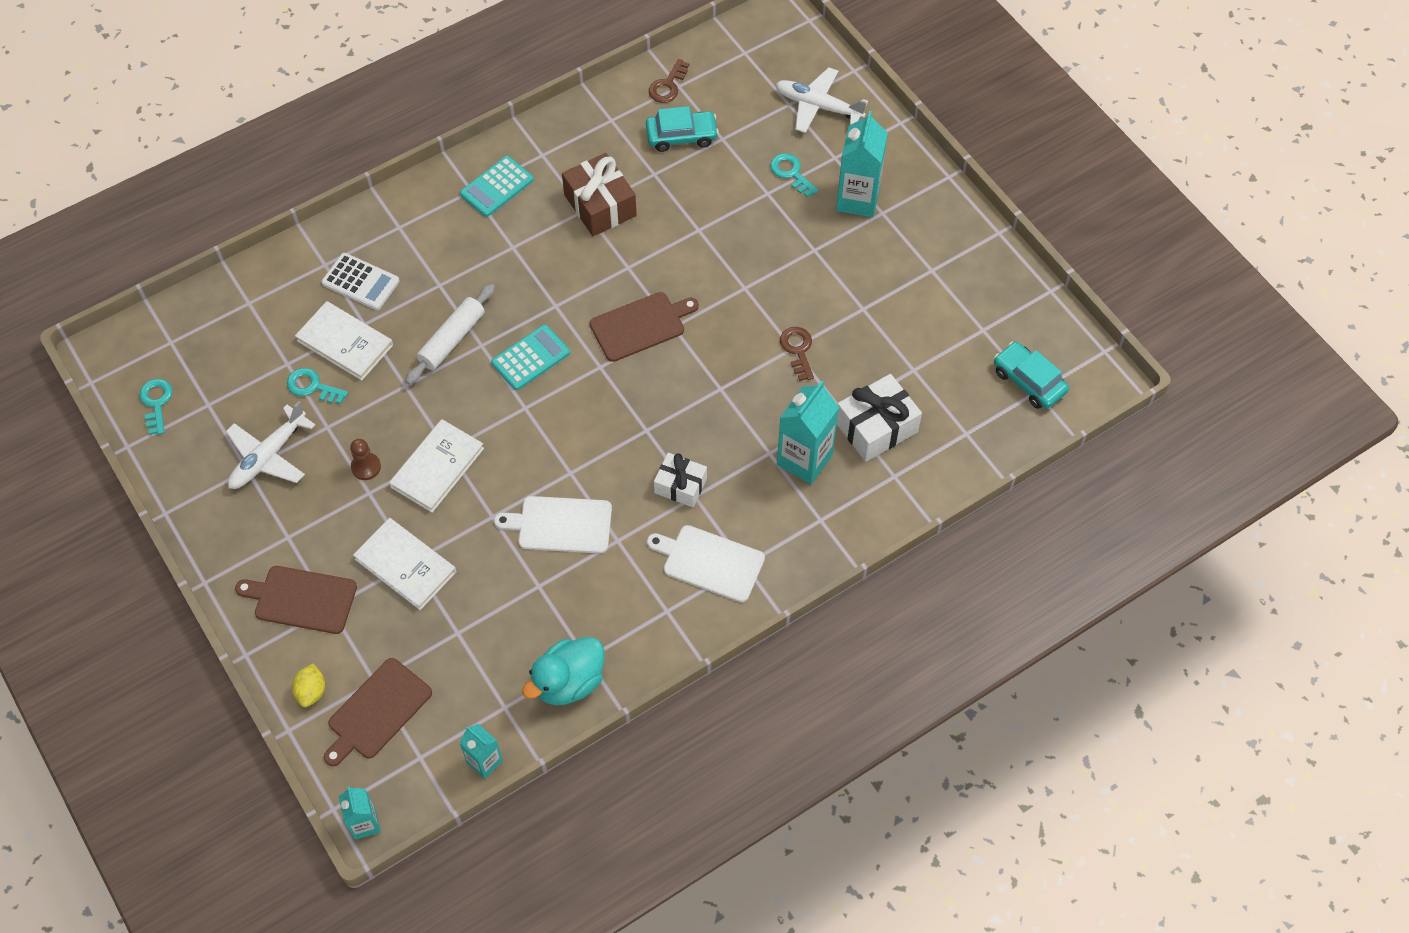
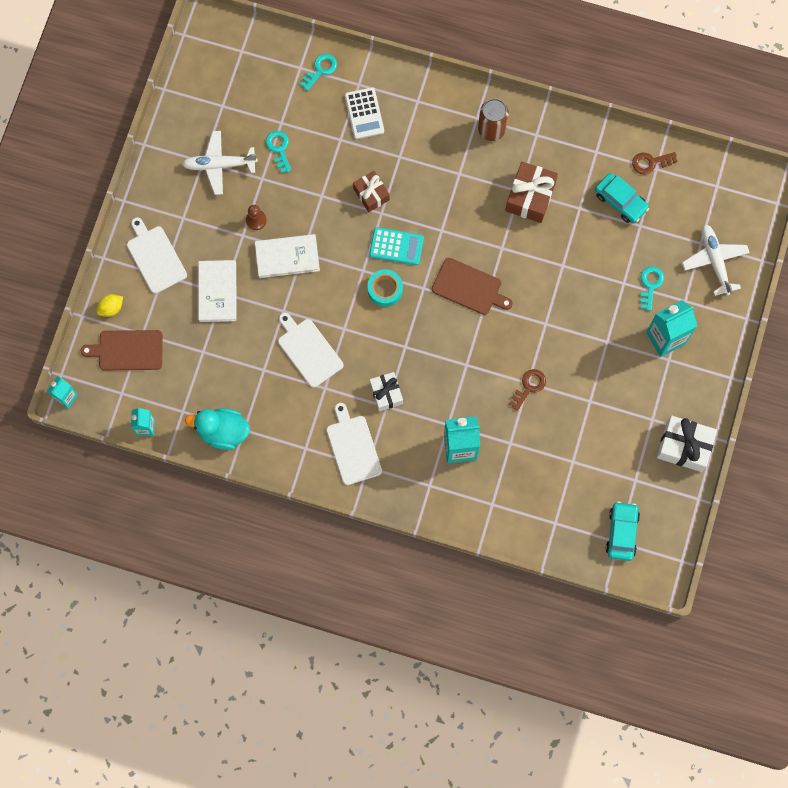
camera: 50 degrees right, 15 degrees up
(156, 403) = (200, 79): turquoise key -> turquoise key (320, 70)
(302, 599) = (155, 257): brown cutting board -> white cutting board
(345, 343) = (320, 140): white book -> none
(452, 339) = (371, 194): white rolling pin -> brown gift
(497, 187) = (491, 129): turquoise calculator -> brown can
(566, 402) = (385, 289): none -> turquoise tape
(876, 427) = (515, 470): white gift -> white gift (684, 446)

